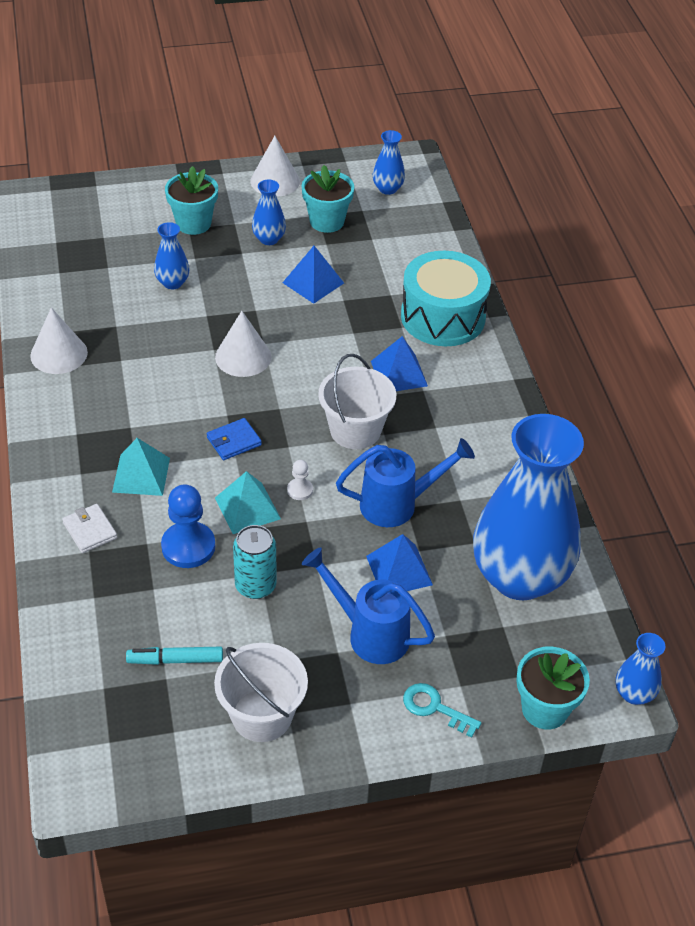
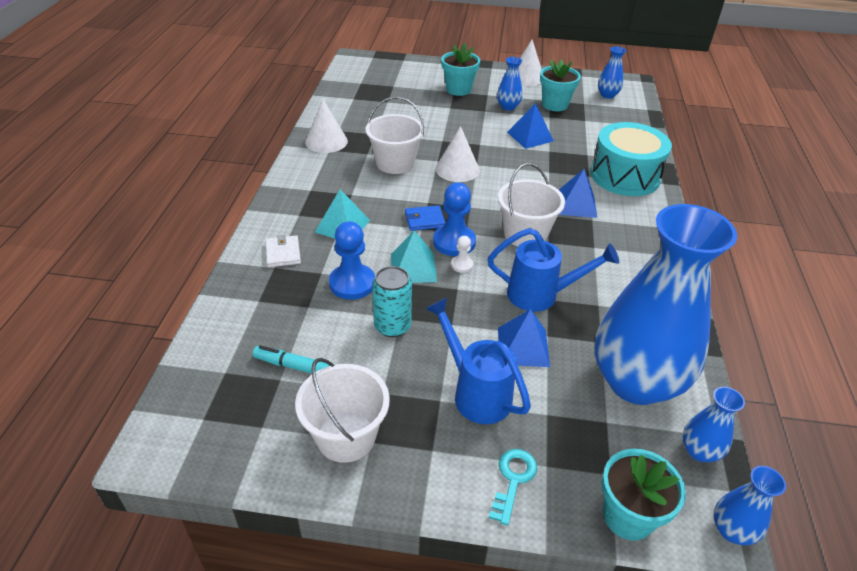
camera: 20 degrees right, 5 degrees down
(162, 366) = (395, 163): none -> white bucket
(172, 283) = (427, 118): blue vase -> blue vase (699, 451)
(279, 462) = (454, 242): none -> blue pawn
(434, 708) = (513, 480): turquoise key -> turquoise key turned 60 degrees clockwise

